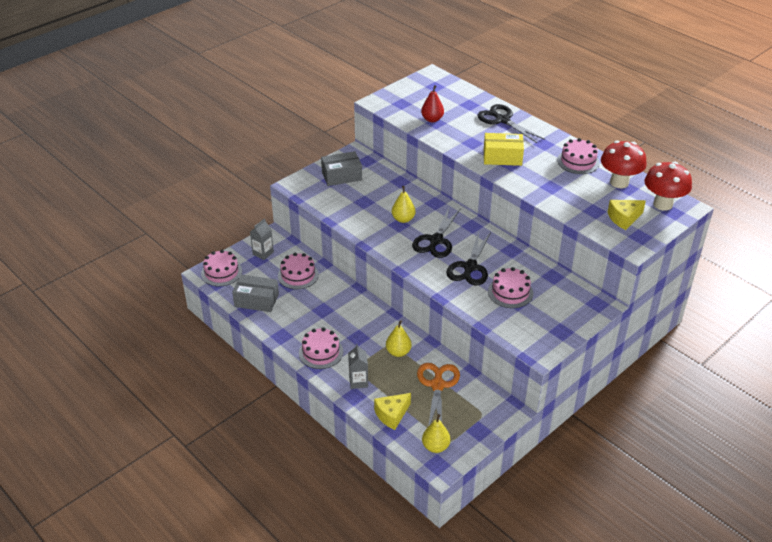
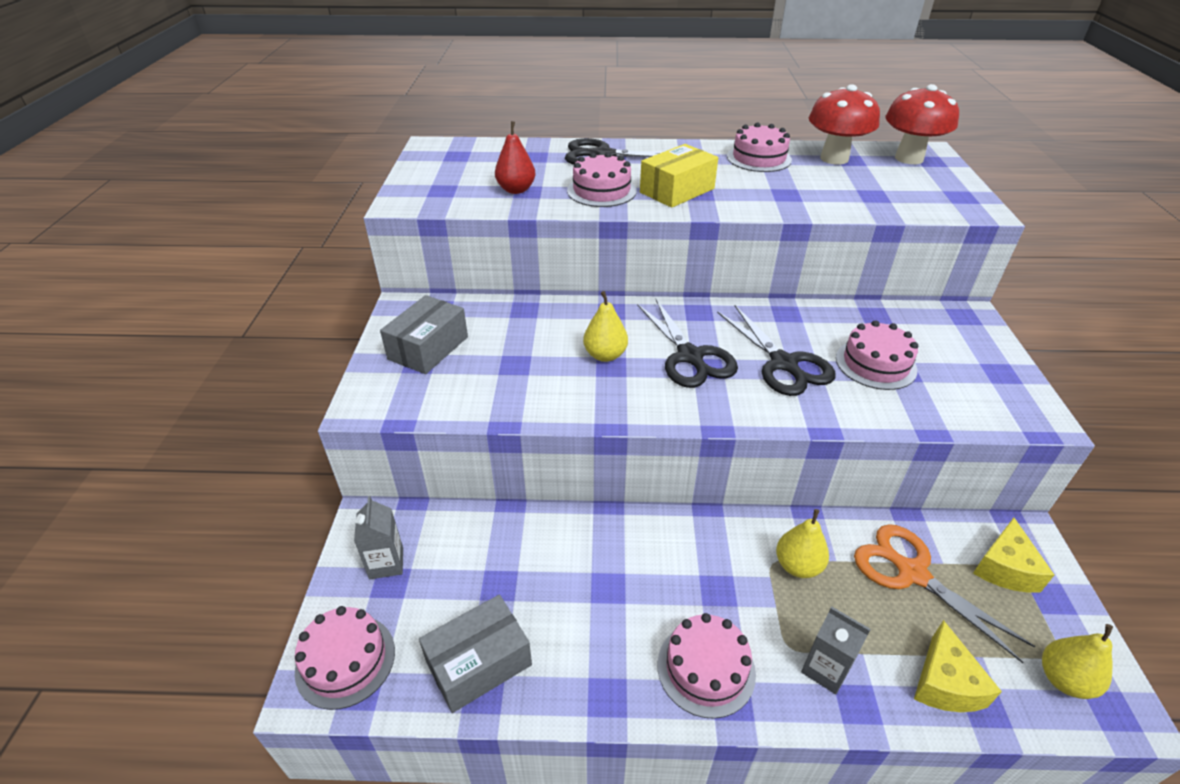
camera: 45 degrees left, 0 degrees up
(298, 275) = (494, 558): pink cake -> pink cake (601, 191)
(624, 218) = (911, 188): yellow cheese -> yellow cheese (1004, 568)

